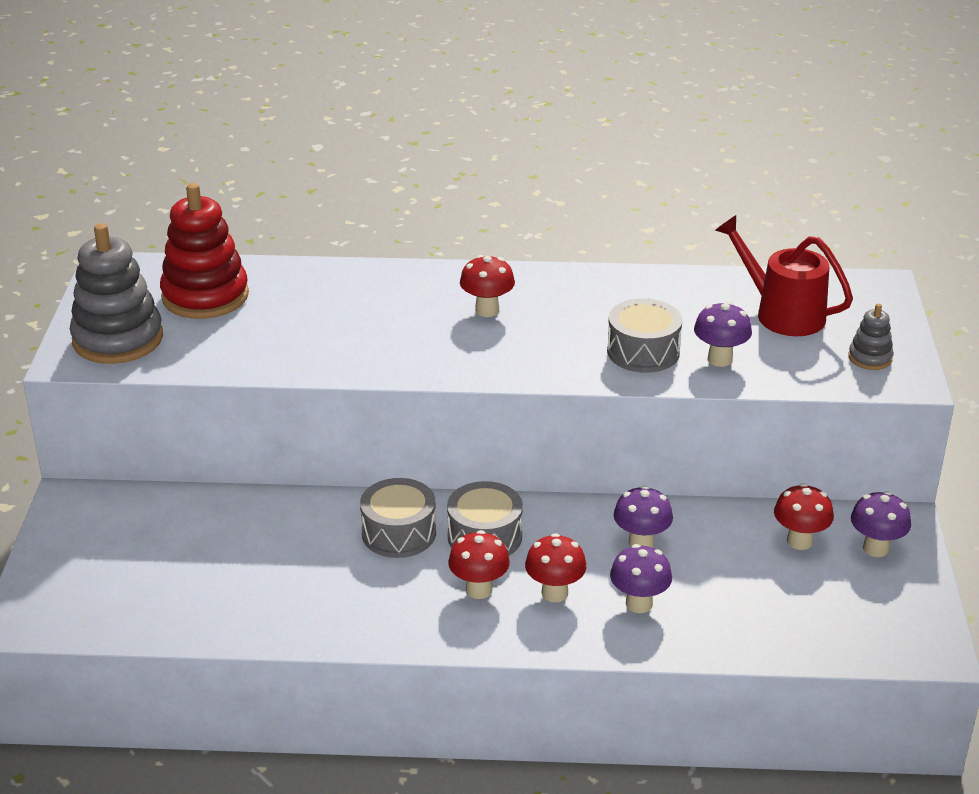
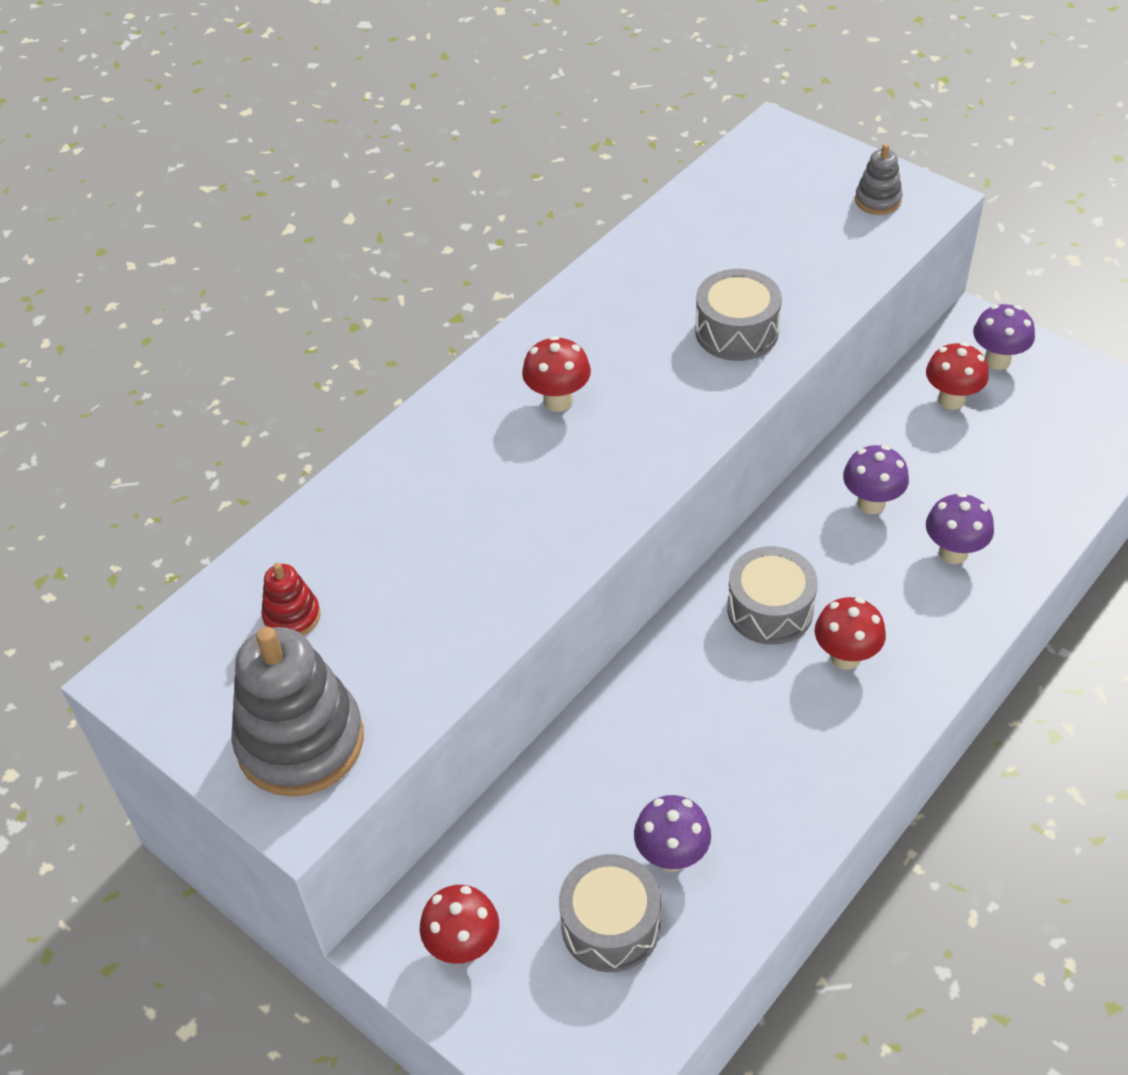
camera: 50 degrees left, 15 degrees up
(205, 296) = (292, 616): red stacking toy -> red stacking toy, size x0.48
(399, 533) = (709, 673): grey drum -> grey drum (610, 925)
(554, 593) = (893, 603): red mushroom -> red mushroom (463, 946)
(720, 359) = (795, 289): purple mushroom -> purple mushroom (671, 856)
(781, 313) = (759, 212): red watering can -> none

